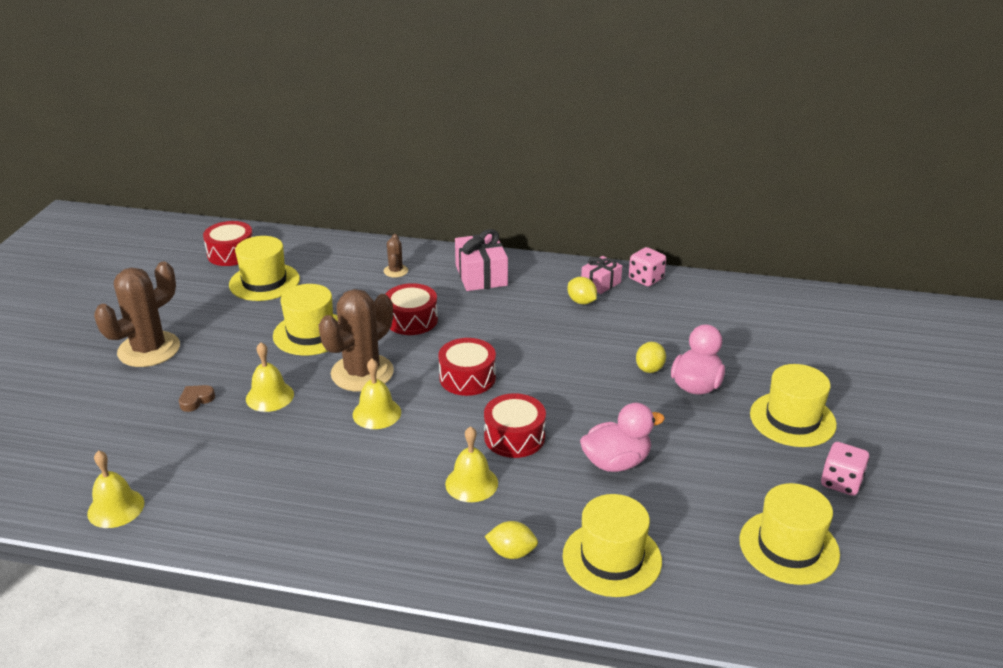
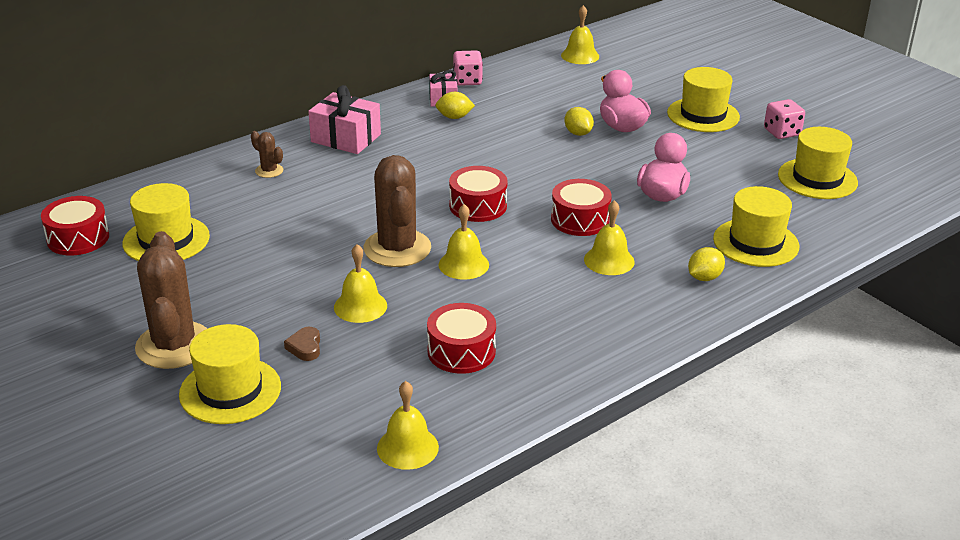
camera: 50 degrees left, 0 degrees up
(311, 333) = (296, 249): yellow hat -> yellow hat (230, 390)
(411, 320) = (357, 195): red drum -> red drum (461, 351)
(780, 306) = (580, 55): none -> yellow bell

